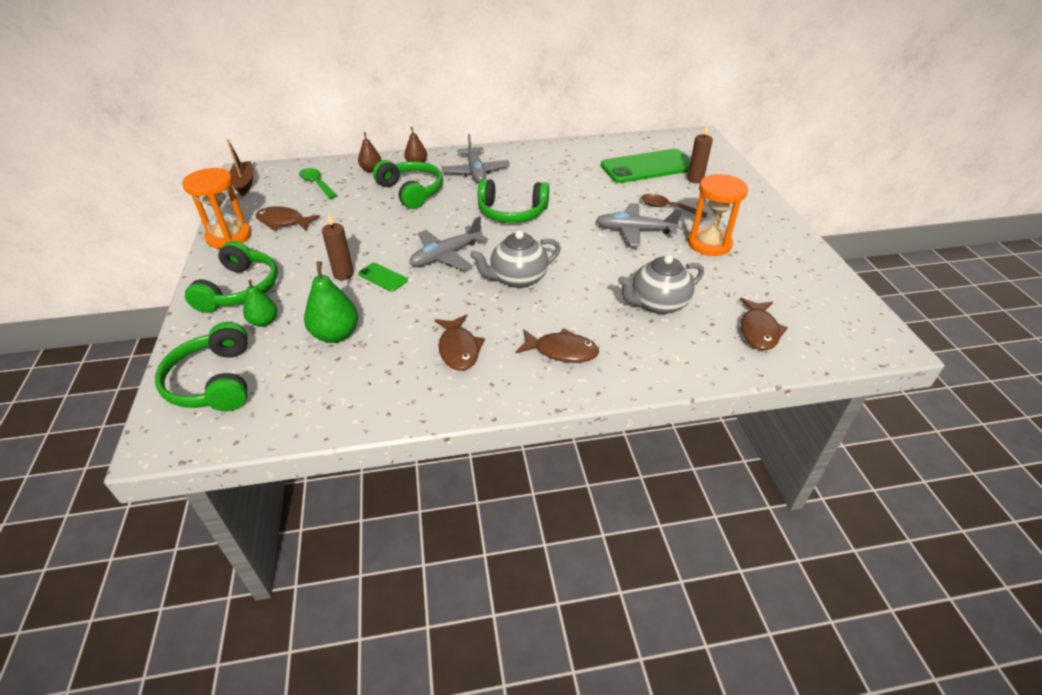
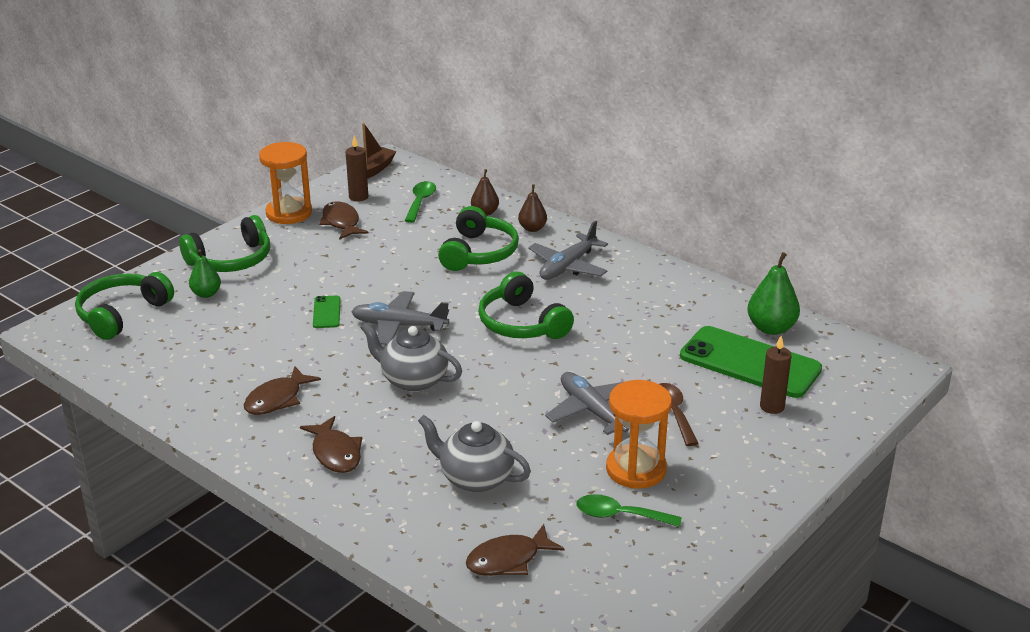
camera: 50 degrees right, 10 degrees down
(336, 334) = (228, 333): green pear -> green pear (771, 328)
(343, 274) = (307, 292): brown candle -> brown candle (358, 197)
(749, 269) = (619, 515): none -> green spoon

